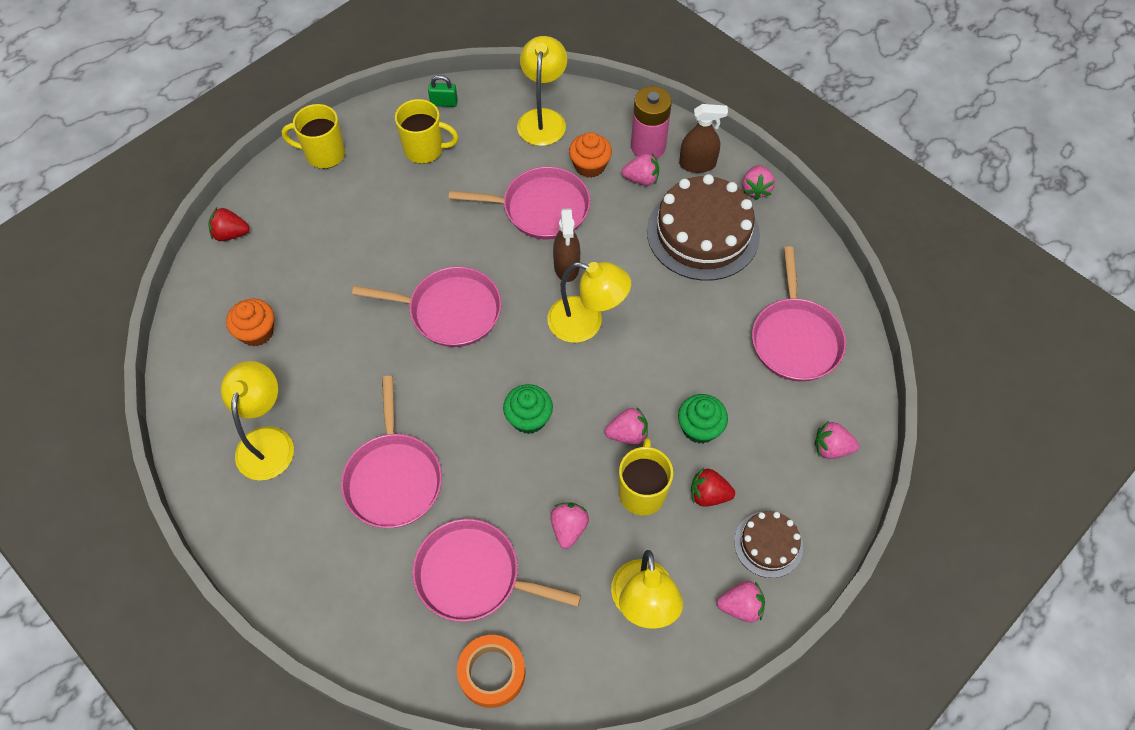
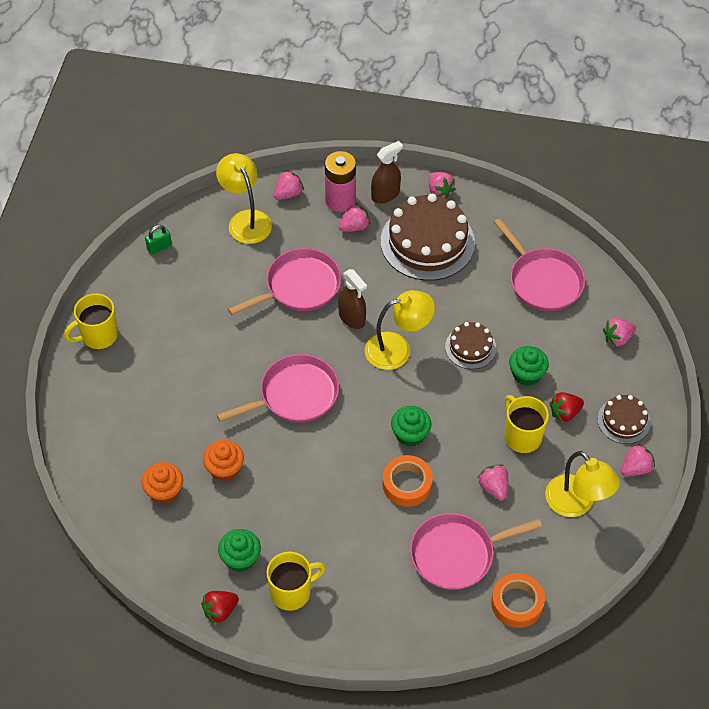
camera: 35 degrees left, 5 degrees down
(231, 234) = (78, 434): red strawberry -> red strawberry (220, 611)
(267, 441) = (240, 558): yellow lamp -> green cupcake
(393, 478) = (351, 528): pink pan -> none
(425, 149) = (175, 290): yellow mug -> yellow mug (292, 592)
(483, 468) = (407, 484): none -> orange tape
(590, 166) = (309, 236): orange cupcake -> orange cupcake (224, 468)
(627, 434) = (483, 405): pink strawberry -> pink strawberry (288, 193)
(662, 365) = (470, 347): none -> brown cake

